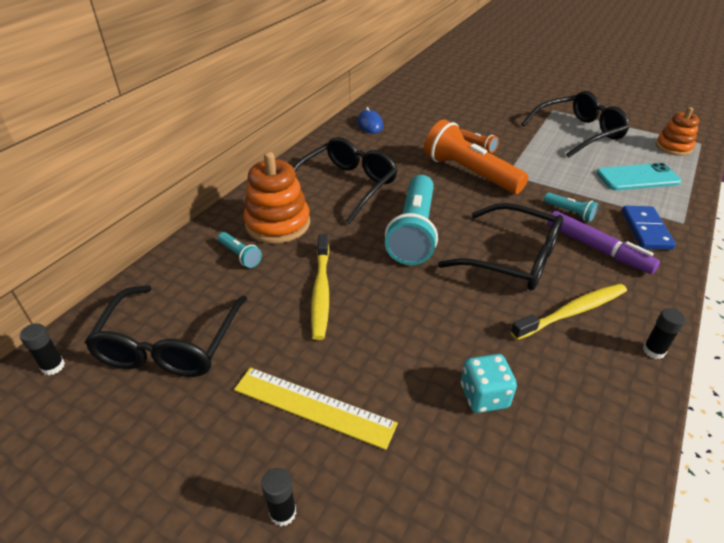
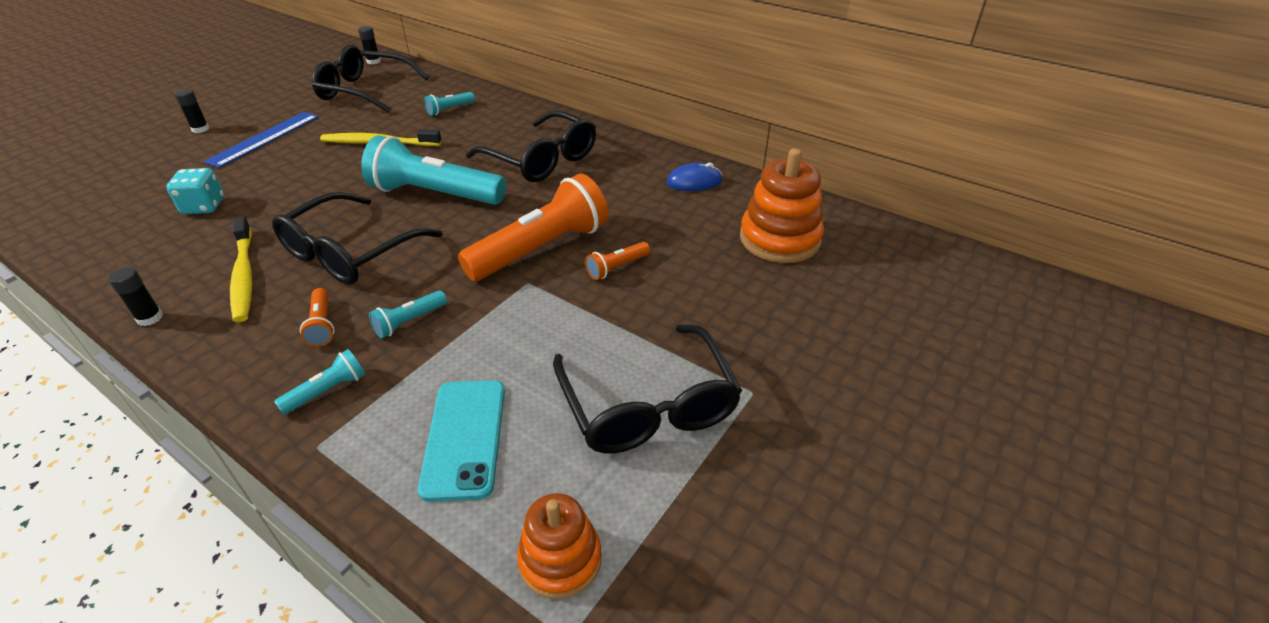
camera: 95 degrees right, 0 degrees up
(278, 224) = (488, 124): orange stacking toy -> orange stacking toy (779, 239)
(314, 406) = (264, 138): yellow ruler -> blue ruler
(597, 249) = (322, 325): purple marker -> orange flashlight
(646, 230) = (328, 391): blue domino -> turquoise flashlight

